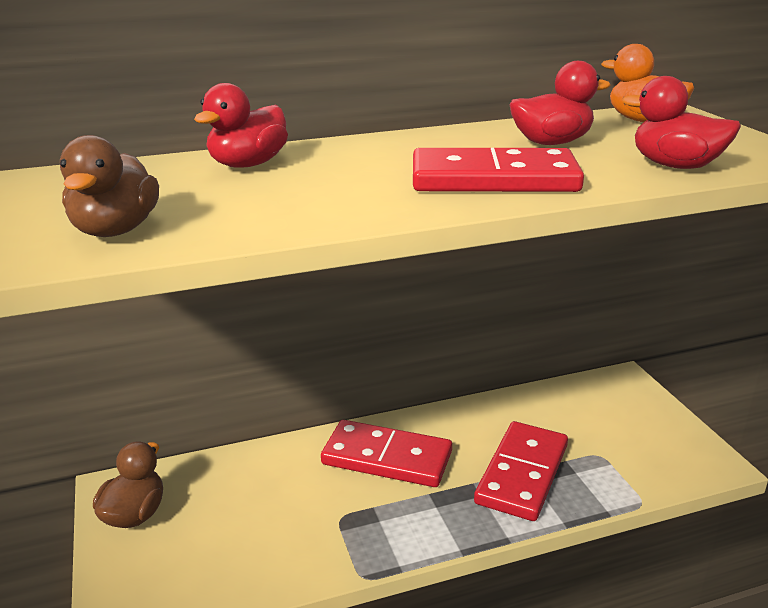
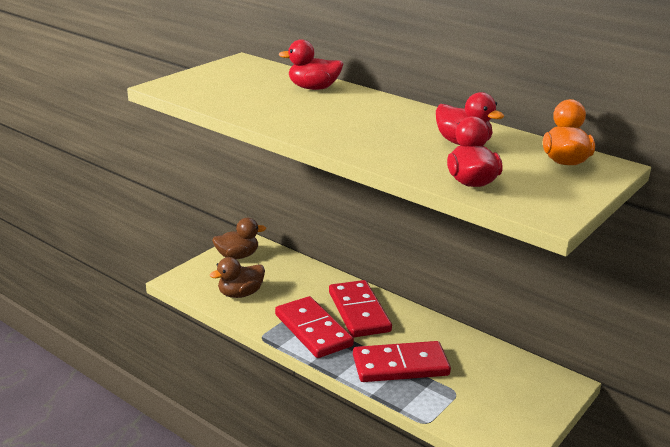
camera: 55 degrees right, 0 degrees up
(116, 230) = (205, 90): brown duck -> brown duck (240, 294)
(494, 179) = (371, 141): red domino -> red domino (313, 330)

